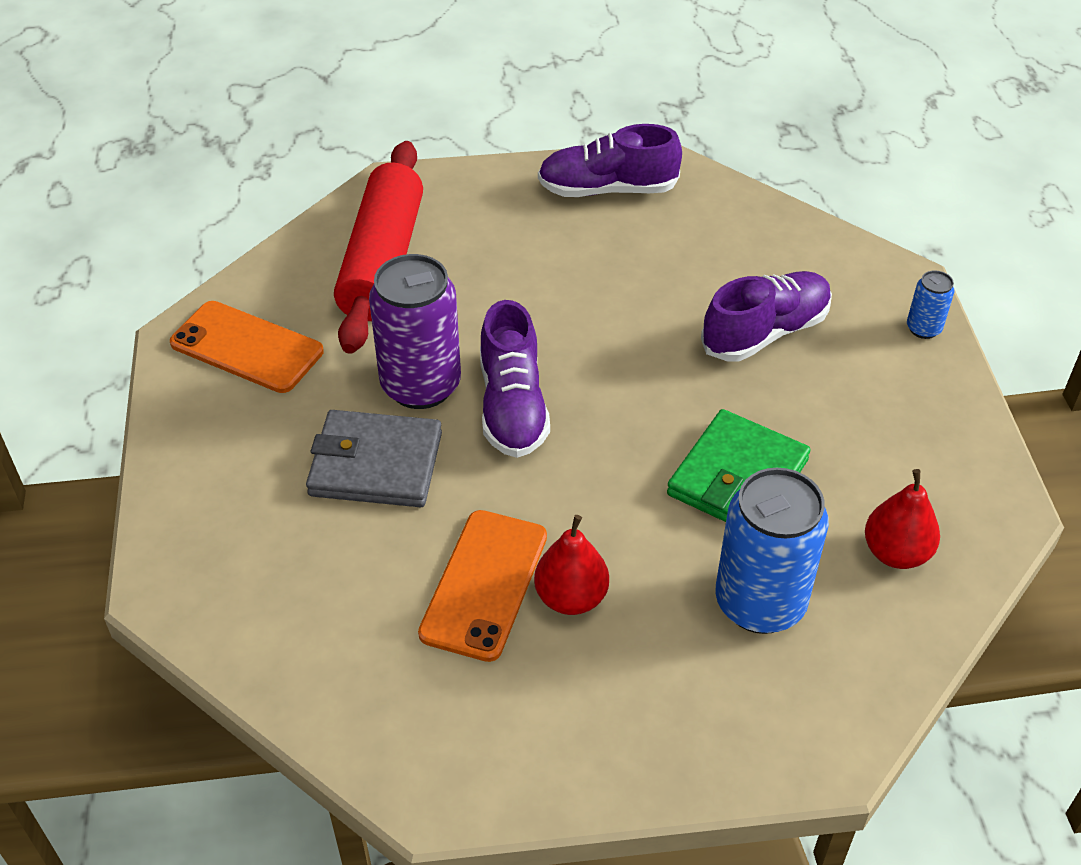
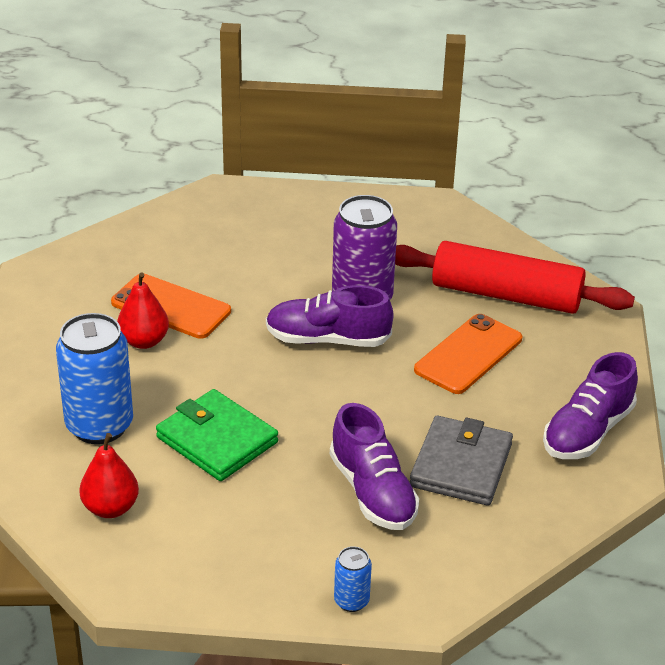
camera: 100 degrees right, 10 degrees down
(247, 347) = (422, 229): orange phone -> orange phone (468, 354)
(376, 464) = (292, 273): grey wallet -> grey wallet (461, 465)
(607, 189) = (587, 432): purple shoe -> purple shoe turned 150 degrees counterclockwise

